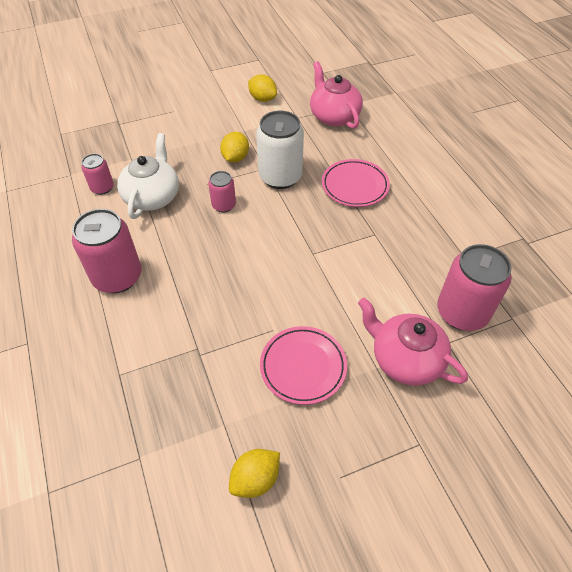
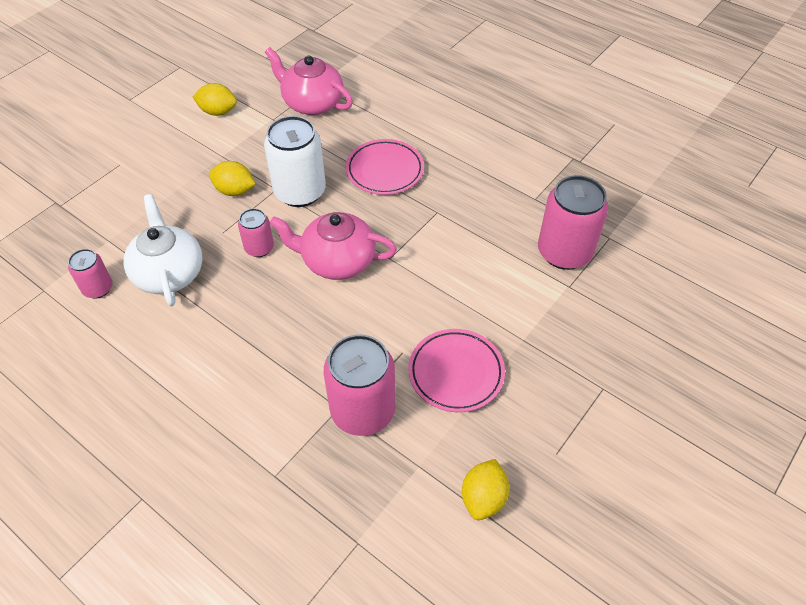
camera: 30 degrees left, 0 degrees up
(117, 277) = (194, 378): pink can -> pink can (363, 411)
(235, 158) = (234, 191): yellow lemon -> yellow lemon turned 60 degrees counterclockwise
(405, 359) = (543, 319): pink teapot -> pink teapot (337, 261)

